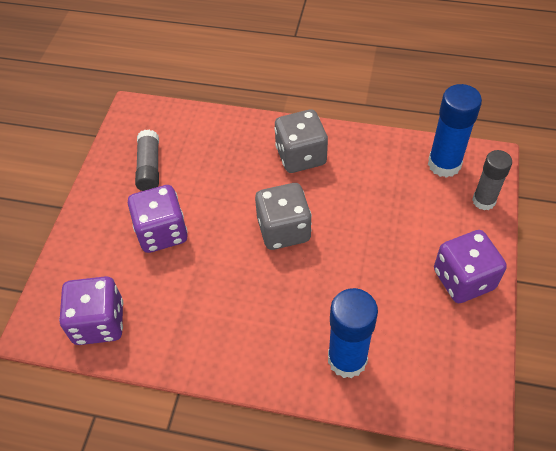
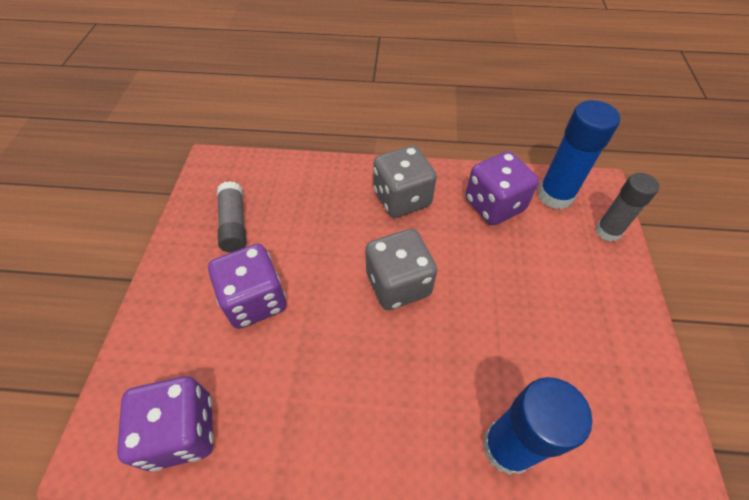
camera: 10 degrees left, 0 degrees up
(463, 279) = (614, 324): purple dice -> purple dice (494, 205)

